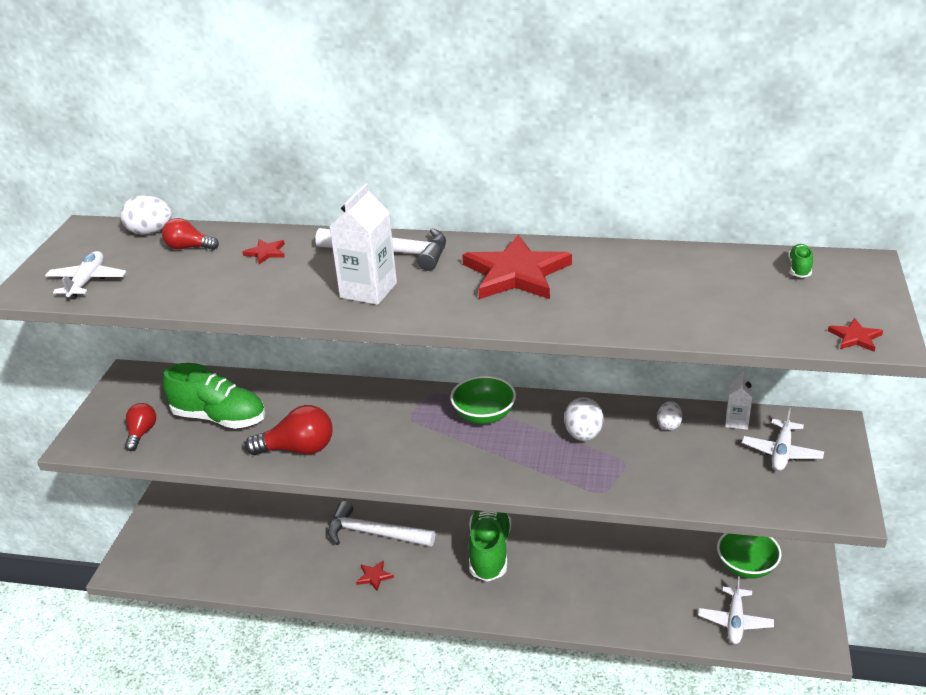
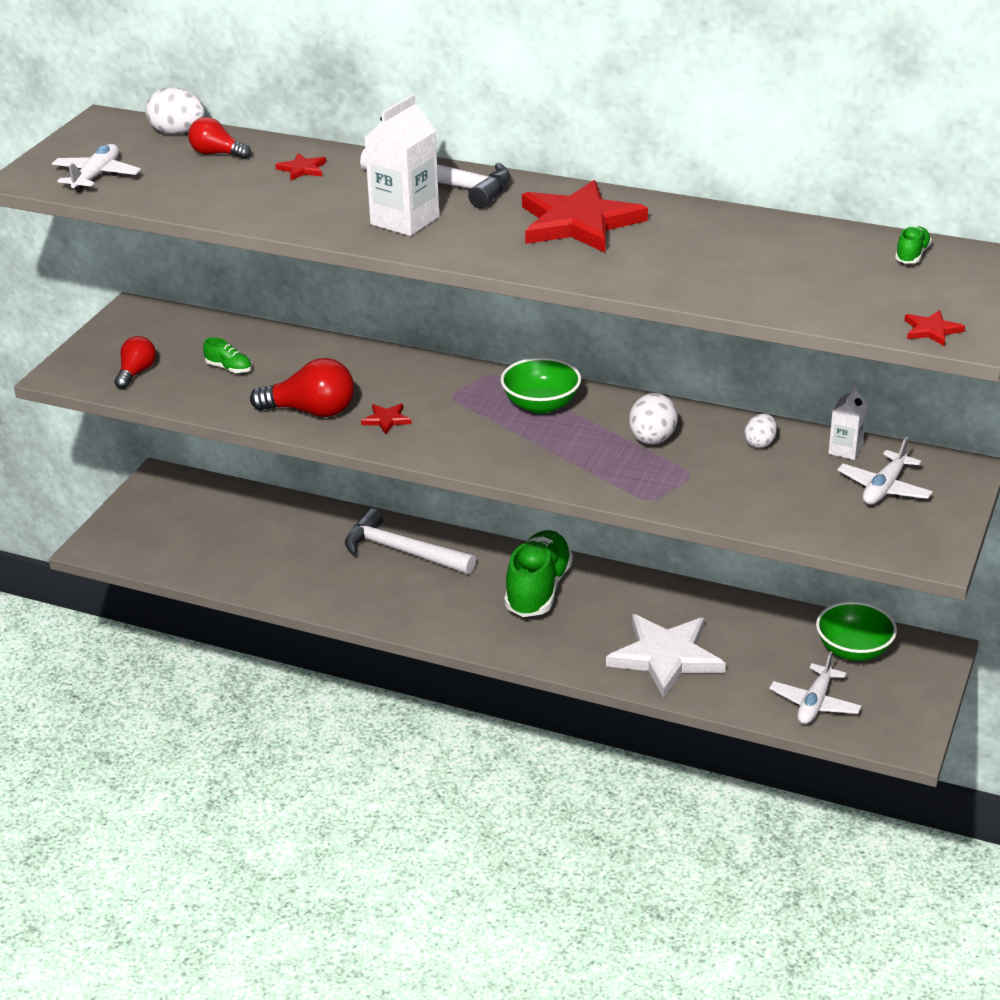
camera: 10 degrees right, 0 degrees up
(219, 418) = (229, 368): green shoe -> green shoe, size x0.43
(374, 576) = (390, 596): red star -> red star (386, 420)
(607, 597) = (666, 657): none -> white star

